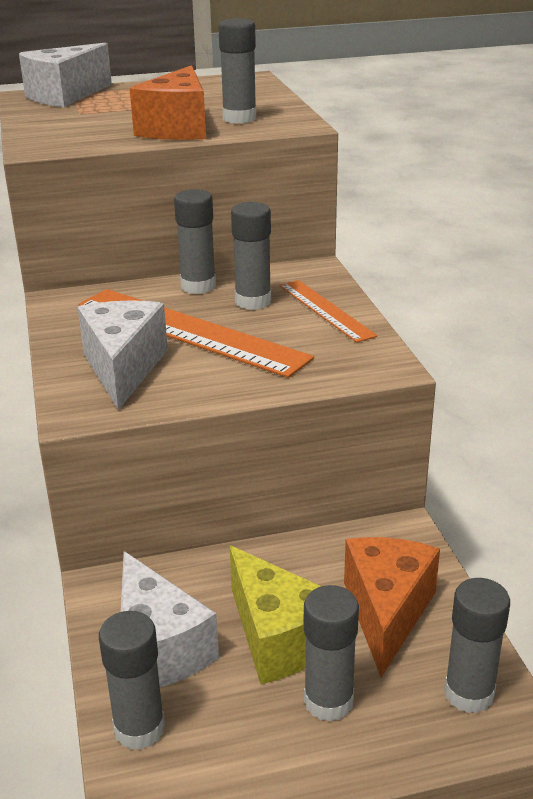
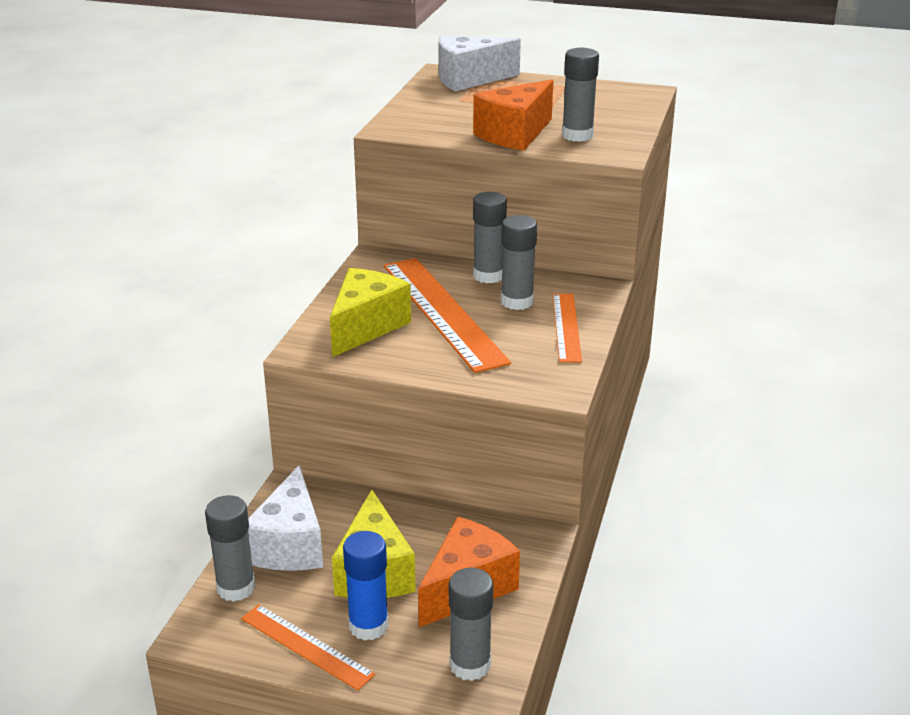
camera: 30 degrees right, 0 degrees up
(123, 368) = (366, 327): white cheese -> yellow cheese
(283, 758) = (306, 646): none -> orange ruler
(328, 701) = (368, 626): grey glue stick -> blue glue stick

